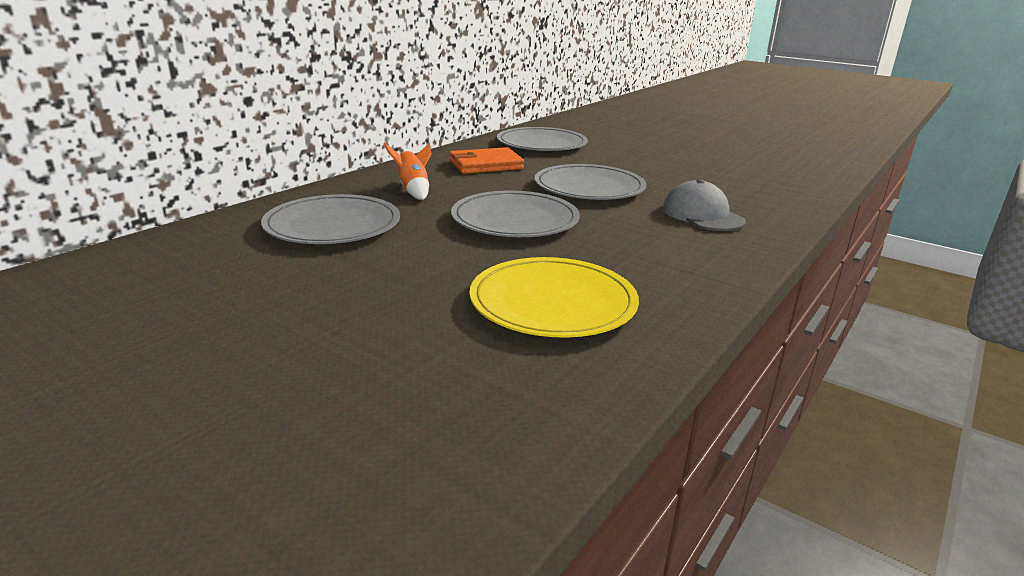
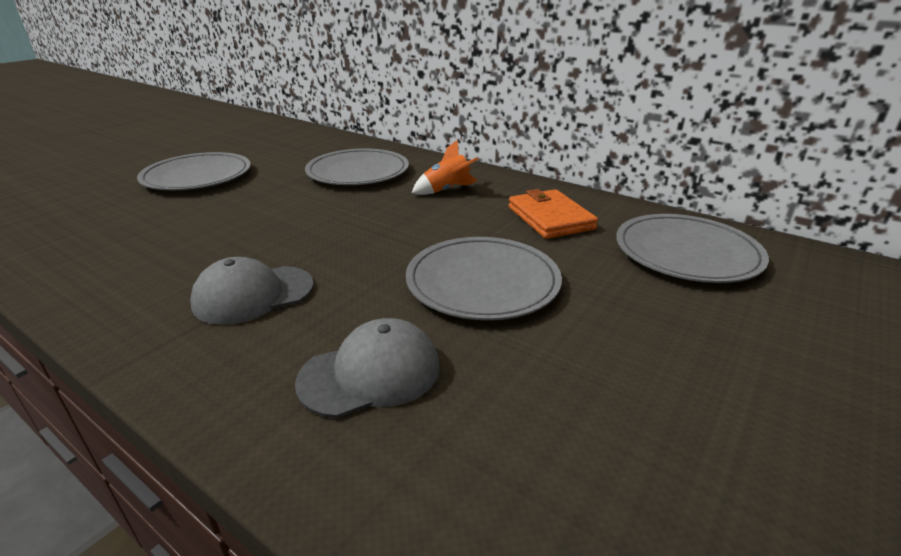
camera: 90 degrees right, 5 degrees up
(515, 220) = (362, 235): grey plate -> grey plate (197, 176)
(553, 302) = (170, 251): yellow plate -> none
(628, 253) = (253, 294): none -> grey cap

